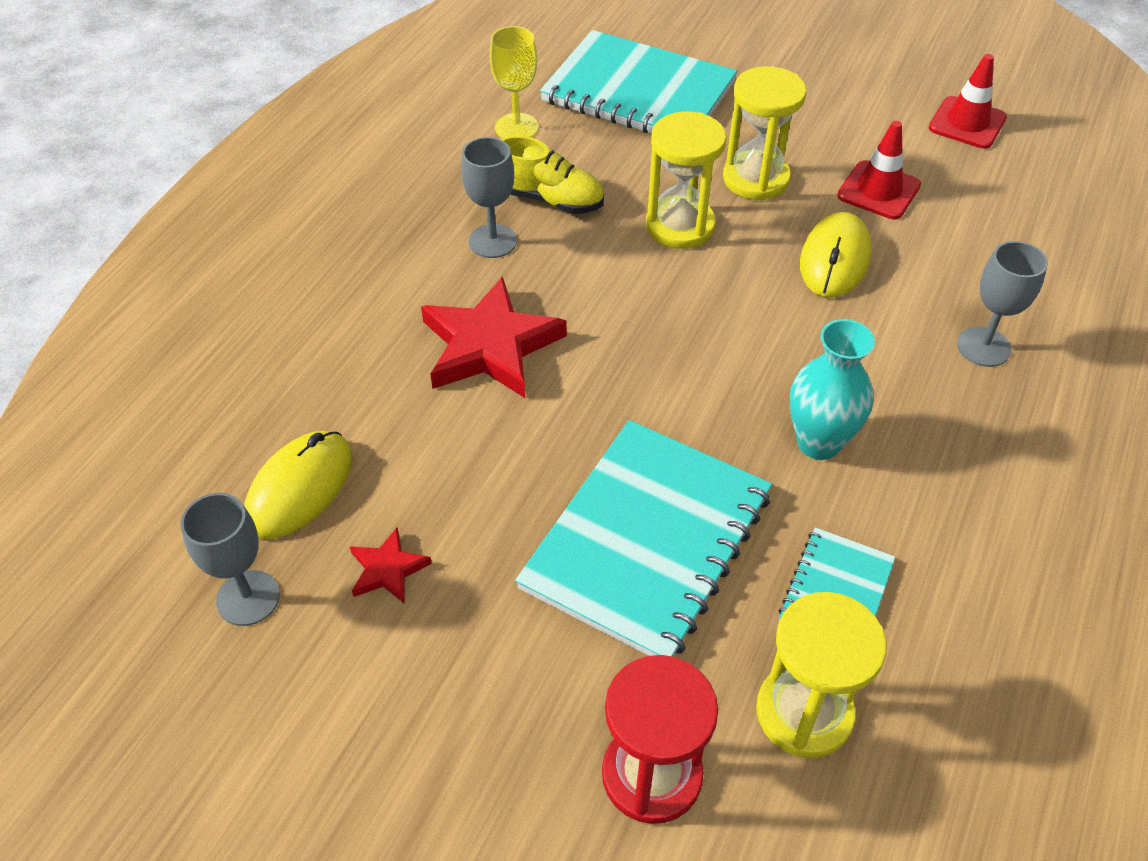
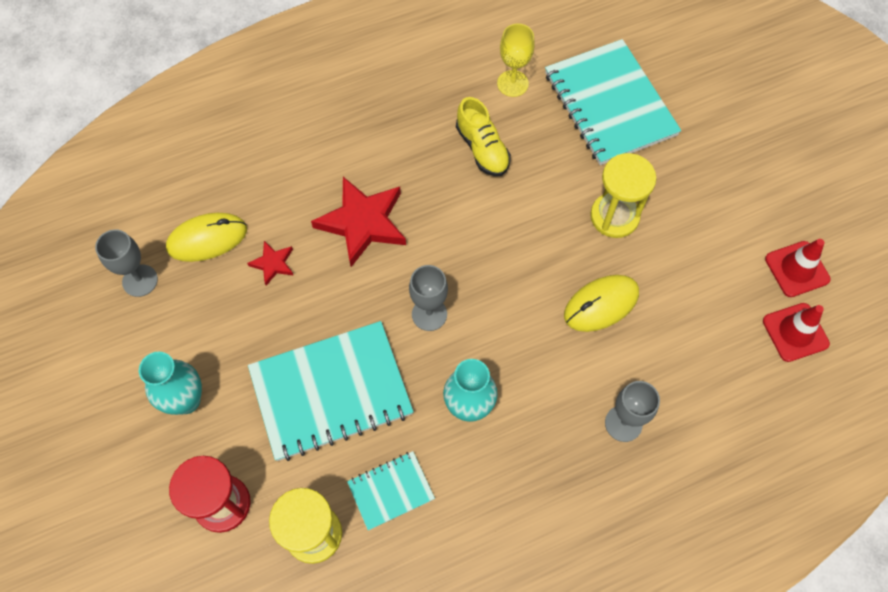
camera: 40 degrees right, 15 degrees up
(387, 569) = (206, 313): red star -> red star (273, 264)
(467, 691) = (186, 400): none -> turquoise vase
(493, 241) = (425, 156): grey goblet -> grey goblet (429, 314)
(680, 226) = (536, 218): yellow hourglass -> none
(878, 190) = (680, 277): red traffic cone -> red traffic cone (795, 332)

